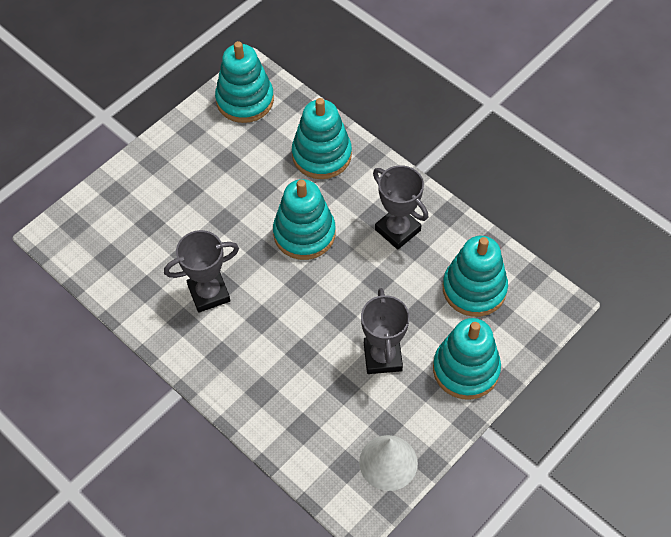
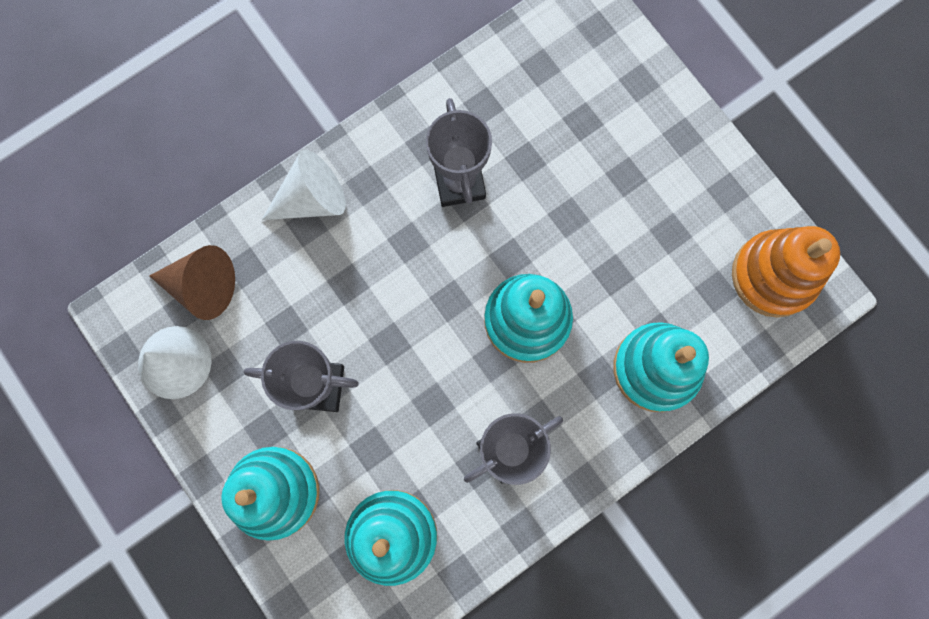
camera: 100 degrees right, 20 degrees up
(238, 392) = (312, 199): none -> white cone
(245, 100) = (773, 275): turquoise stacking toy -> orange stacking toy
(324, 456) = (202, 286): none -> brown cone

